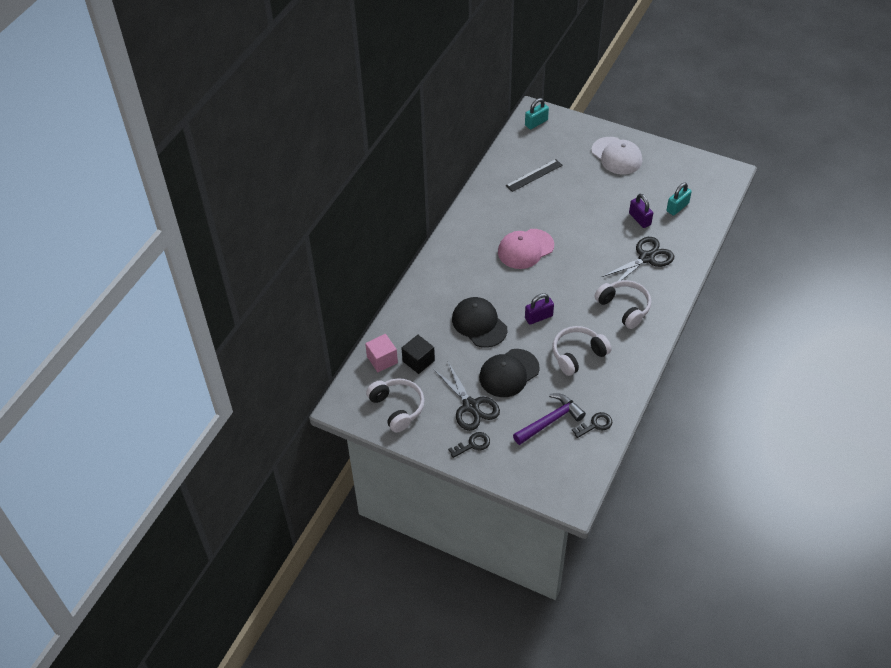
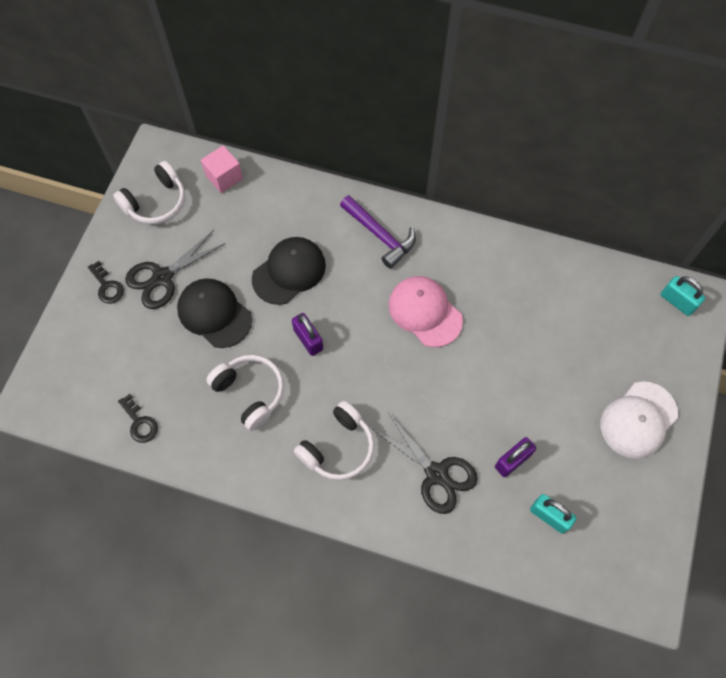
camera: 80 degrees right, 15 degrees up
(418, 361) = (225, 214): black cube -> none
(534, 175) = (567, 309): black ruler -> none
(550, 421) = (144, 368): purple hammer -> purple hammer (380, 235)

